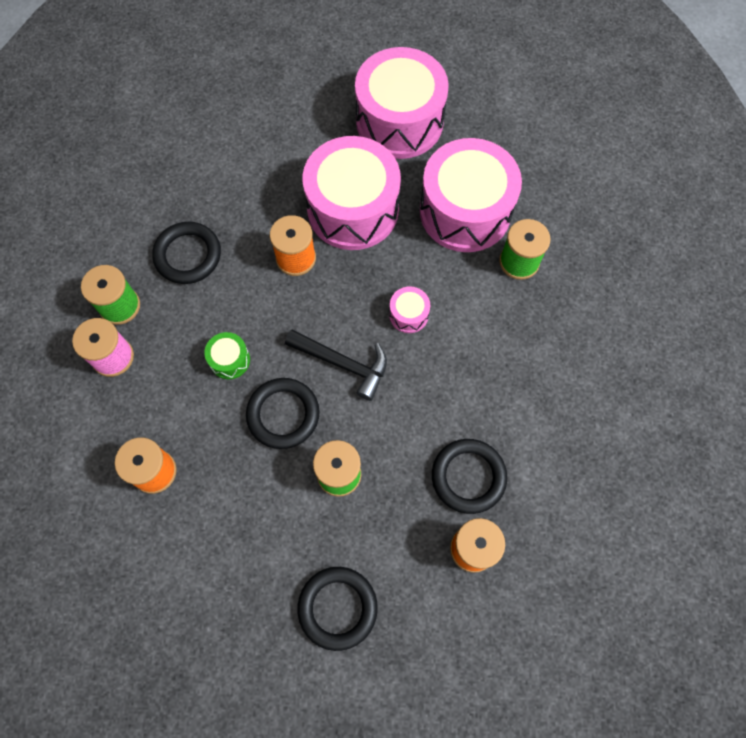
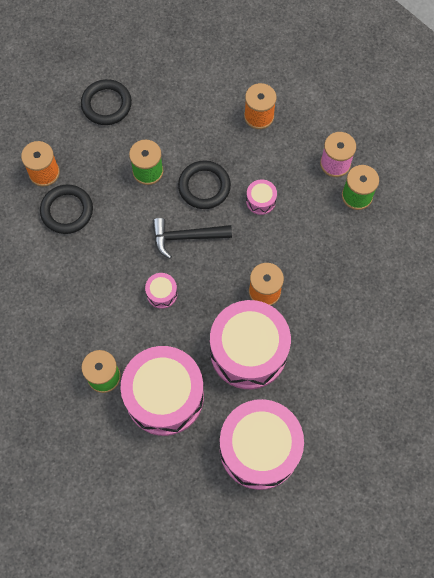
camera: 150 degrees right, 0 degrees up
(188, 255) = (339, 253): black ring -> none
(230, 360) = (260, 201): green drum -> pink drum

